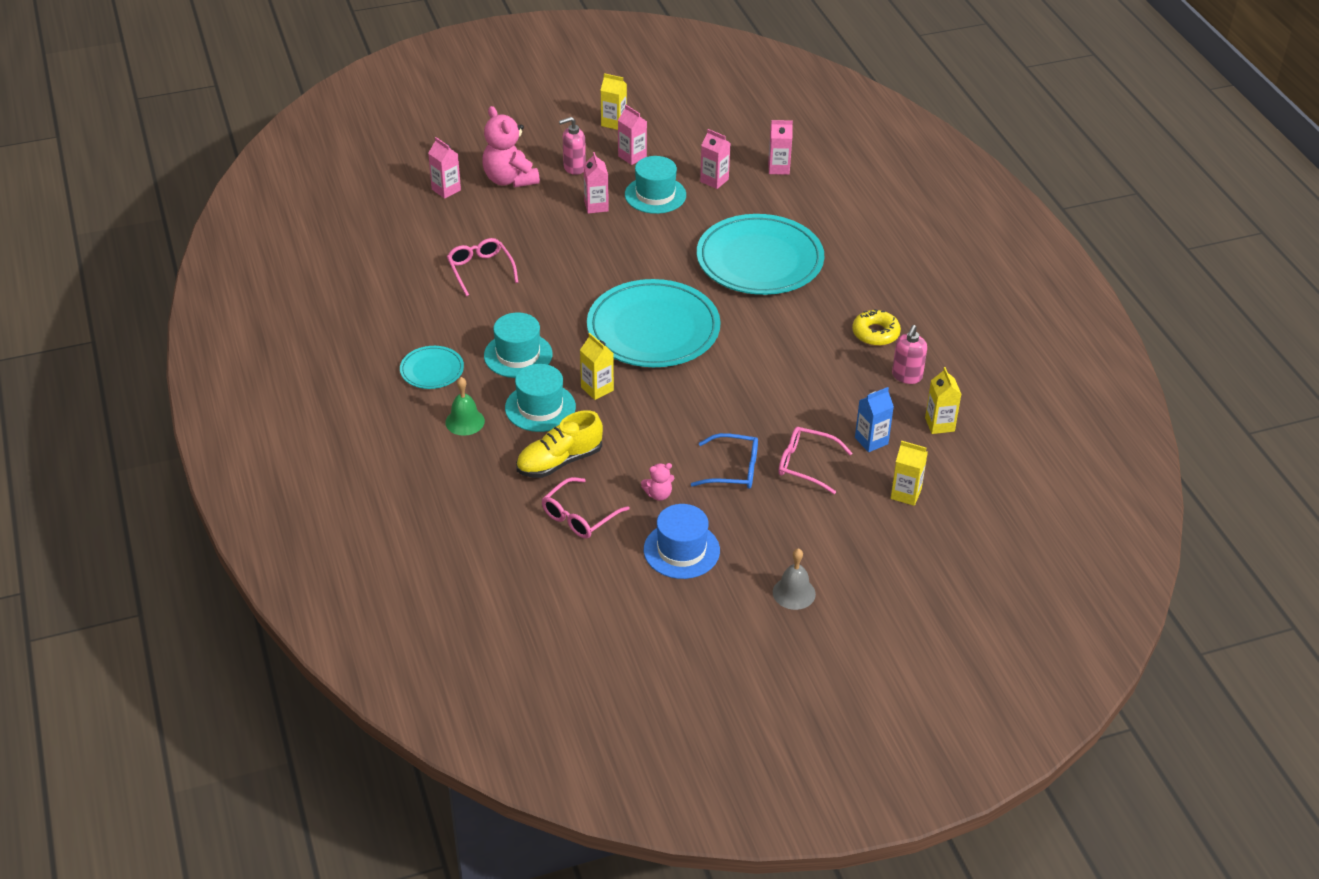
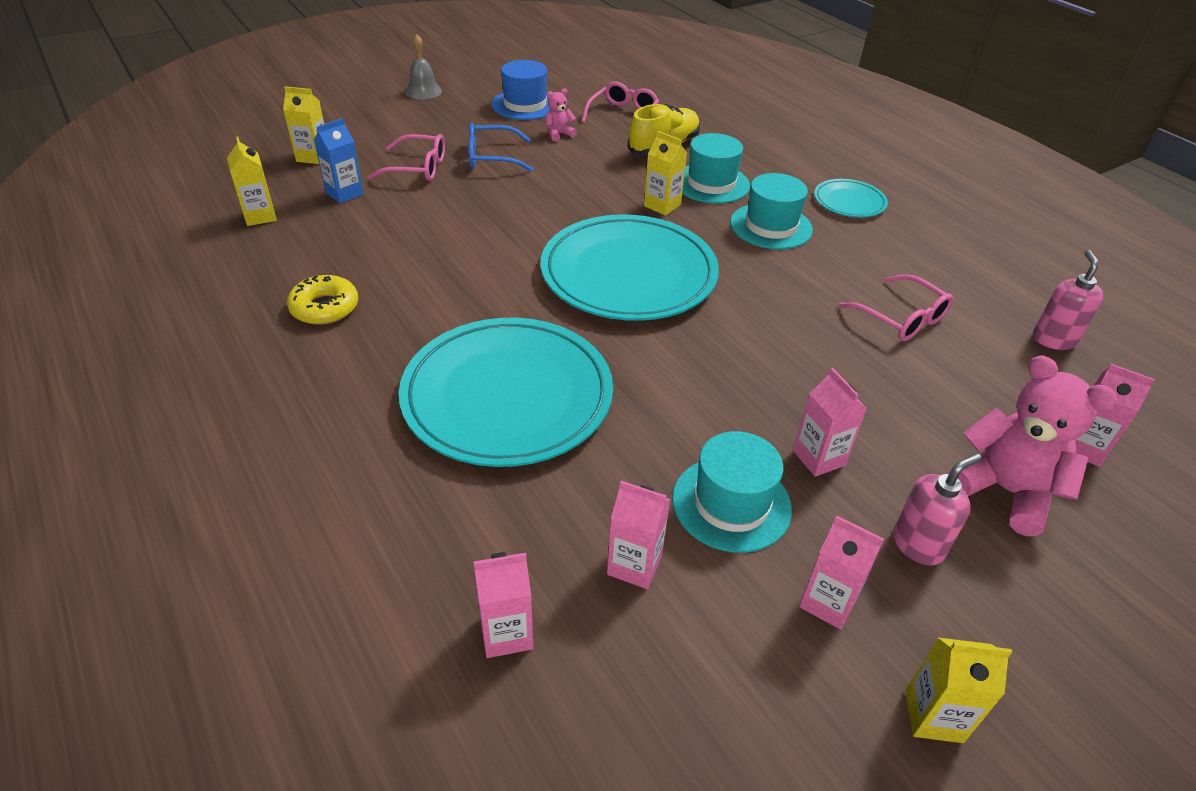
camera: 165 degrees right, 0 degrees up
(465, 421) = (776, 165): green bell -> none
(907, 376) = (290, 260): pink soap dispenser -> pink soap dispenser (1053, 339)

